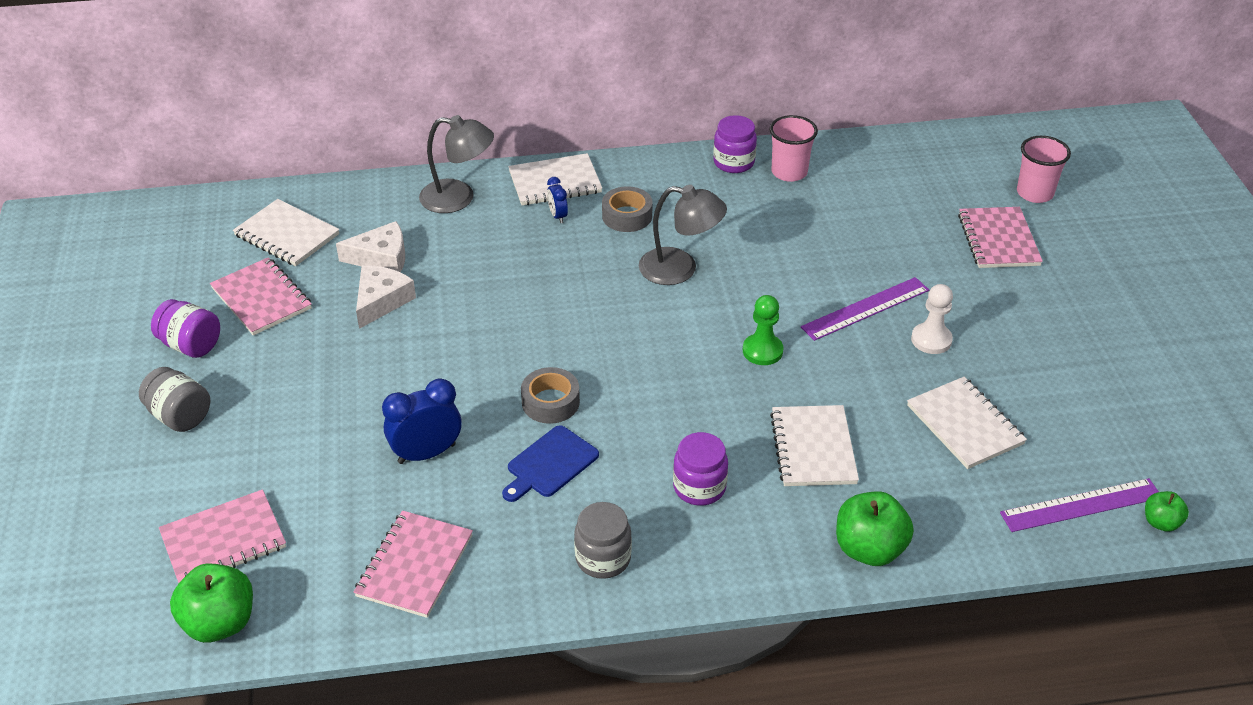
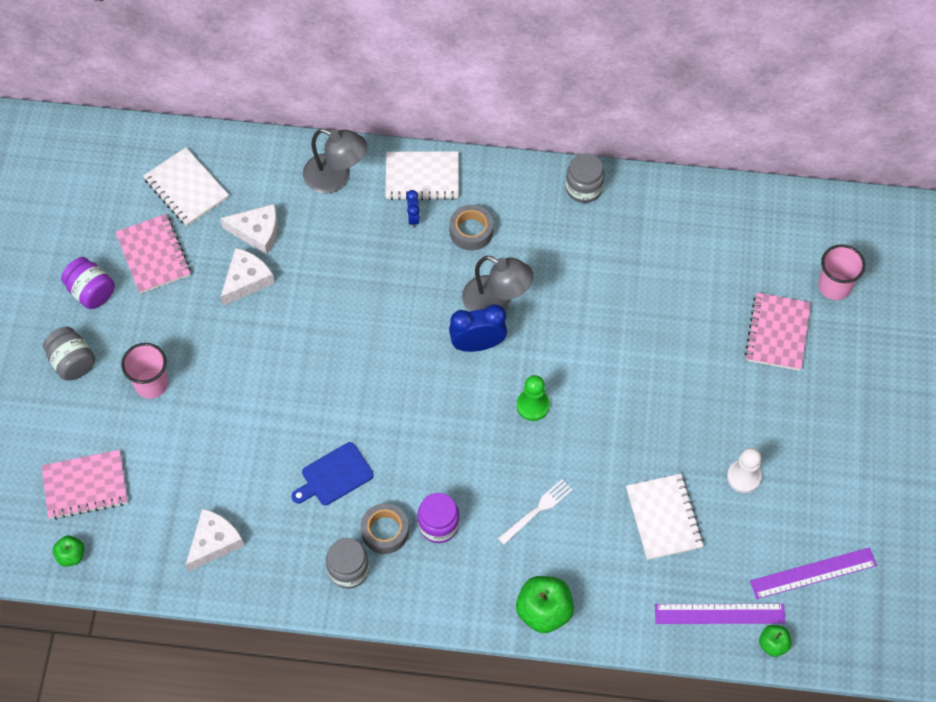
camera: 15 degrees right, 20 degrees up
(220, 623) = (71, 555): green apple -> green apple, size x0.55
(415, 566) = (214, 542): pink notebook -> white cheese
(426, 453) = (246, 443): blue clock -> blue clock (477, 344)
(550, 402) = (351, 416): grey tape -> grey tape (385, 531)
(733, 162) = (584, 188): purple jar -> grey jar
(789, 172) = (628, 211): pink cup -> pink cup (151, 384)
(813, 448) = (537, 510): white notebook -> white fork
(865, 308) = (633, 381): purple ruler -> purple ruler (813, 573)
(931, 340) = (673, 427): white pawn -> white pawn (743, 477)

